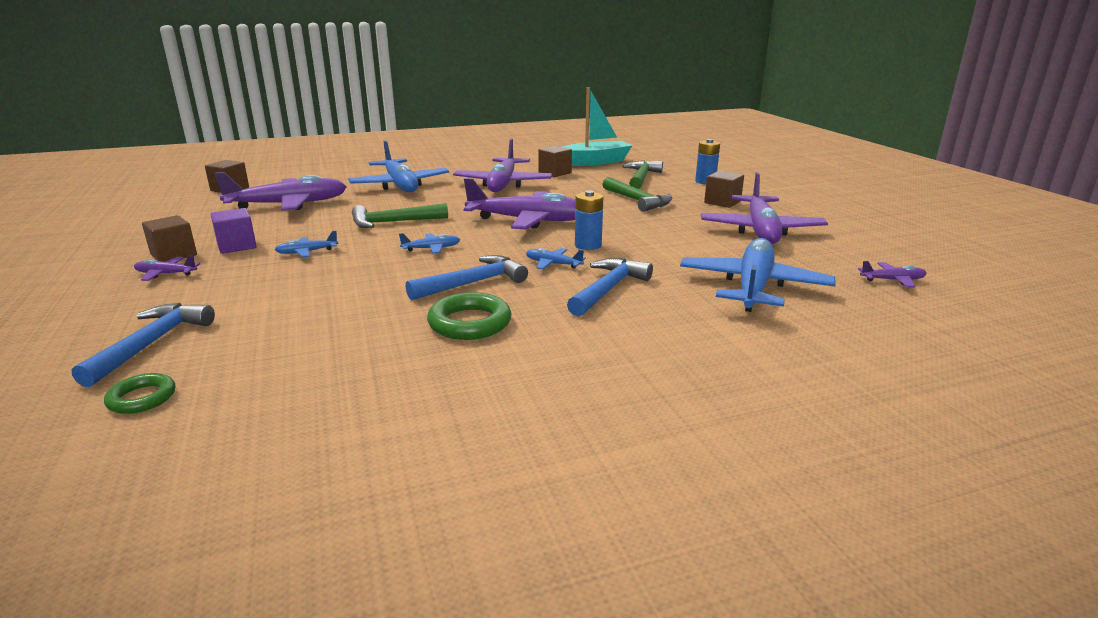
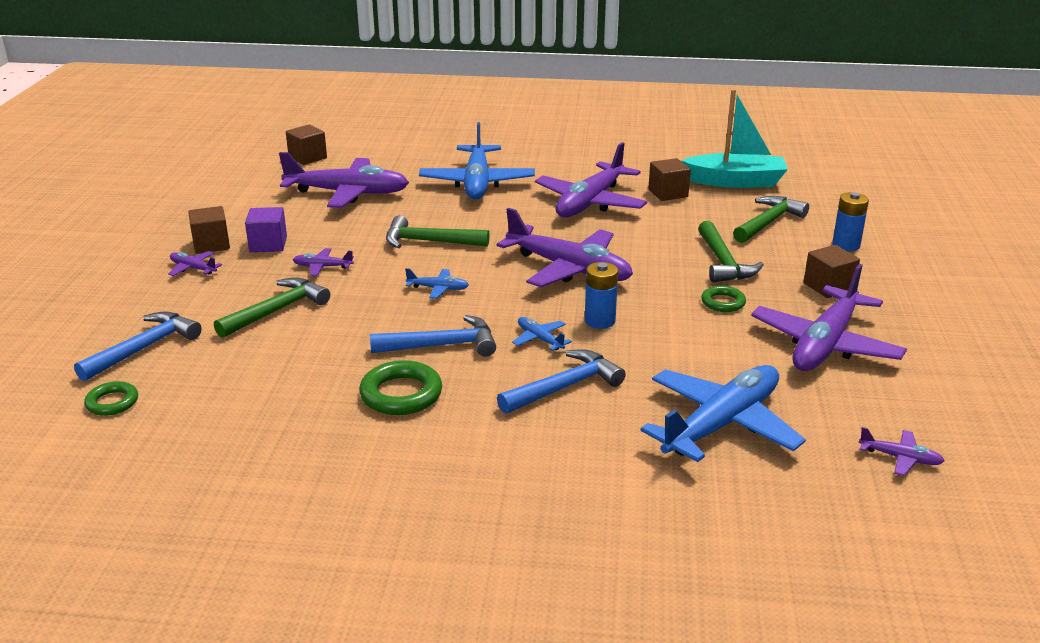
camera: 25 degrees right, 5 degrees up
(285, 288) = (276, 311): none -> green hammer
(307, 252) = (322, 267): blue plane -> purple plane
(664, 221) = (723, 302): none -> green ring

